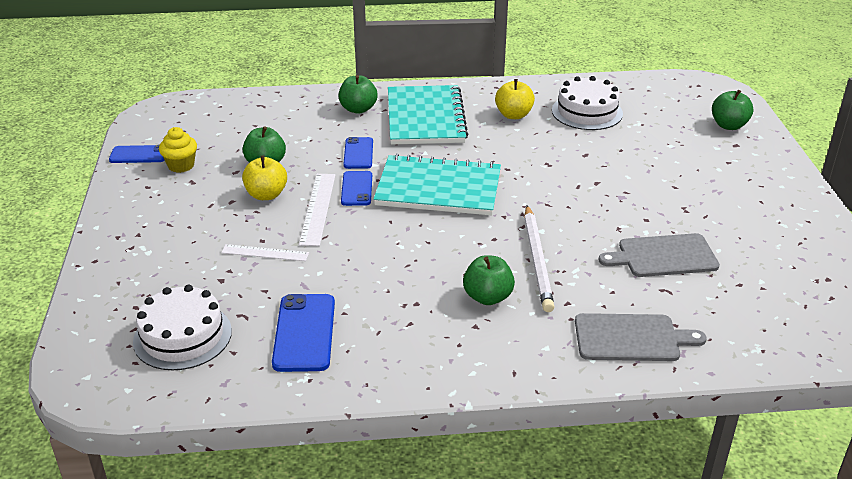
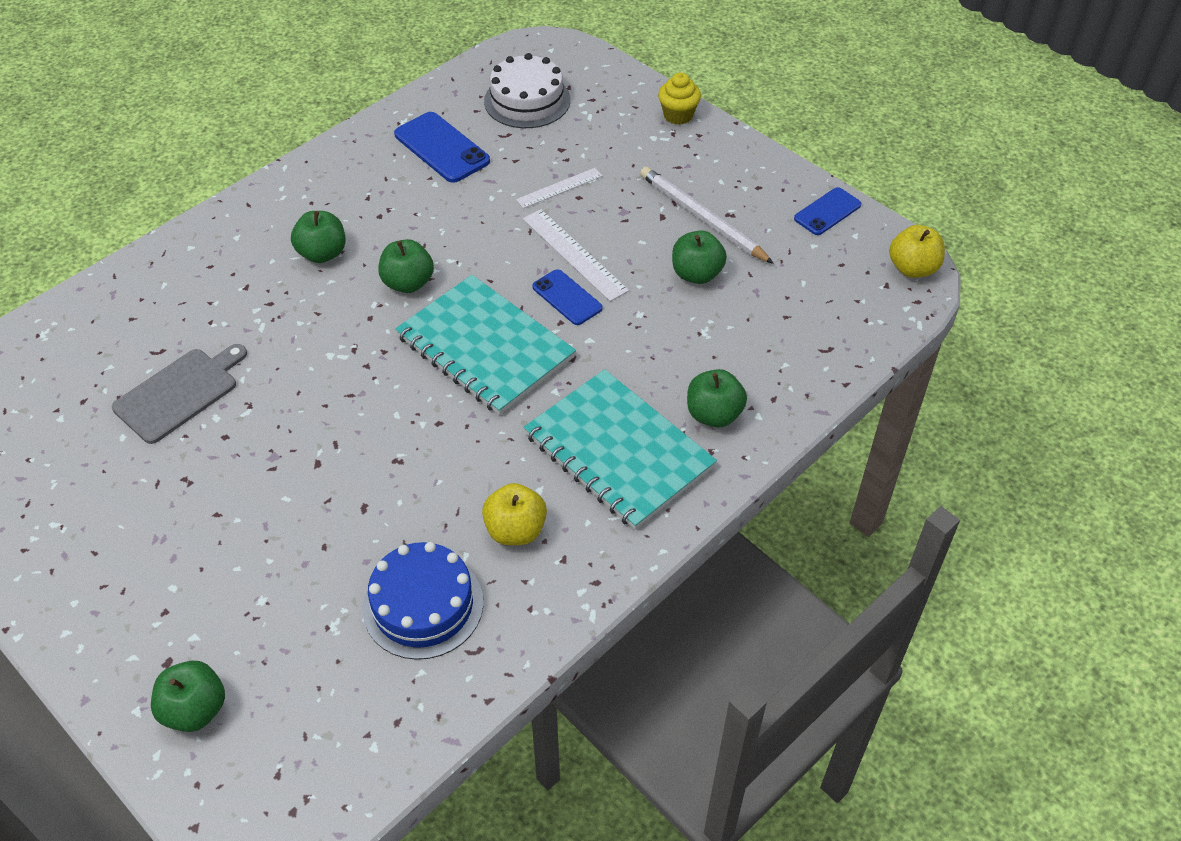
camera: 140 degrees right, 15 degrees up
(181, 166) = (769, 224): yellow cupcake -> yellow cupcake (678, 115)
(266, 195) = (641, 240): yellow apple -> yellow apple (912, 268)
(358, 153) = (624, 344): blue phone -> none
(438, 188) = (485, 347): turquoise notebook -> turquoise notebook turned 75 degrees clockwise
(446, 246) = (408, 283): none -> green apple
(537, 260) = (306, 316): white pencil -> white pencil (702, 218)
(587, 112) = (423, 605): white cake -> blue cake
(631, 338) = (166, 283): grey cutting board -> none

